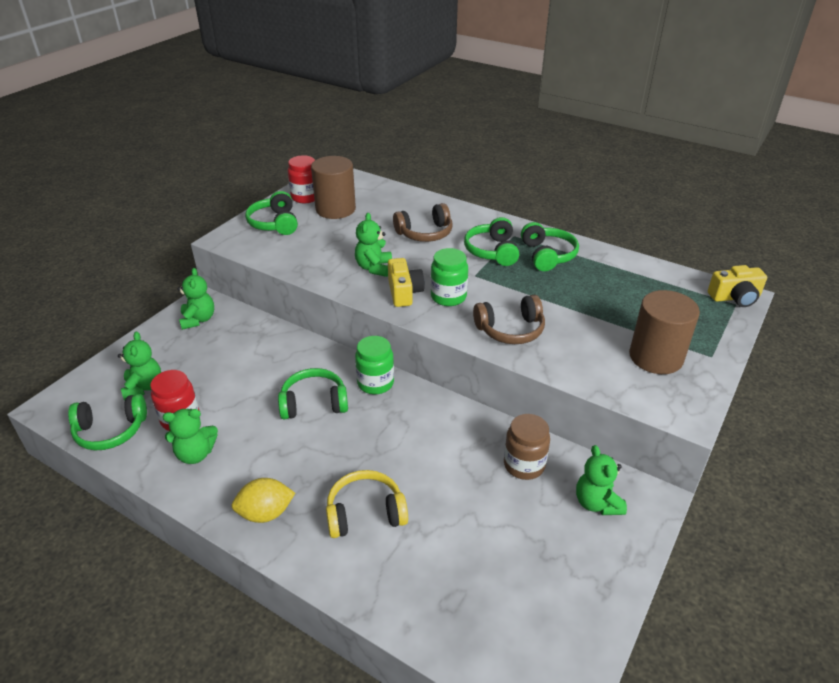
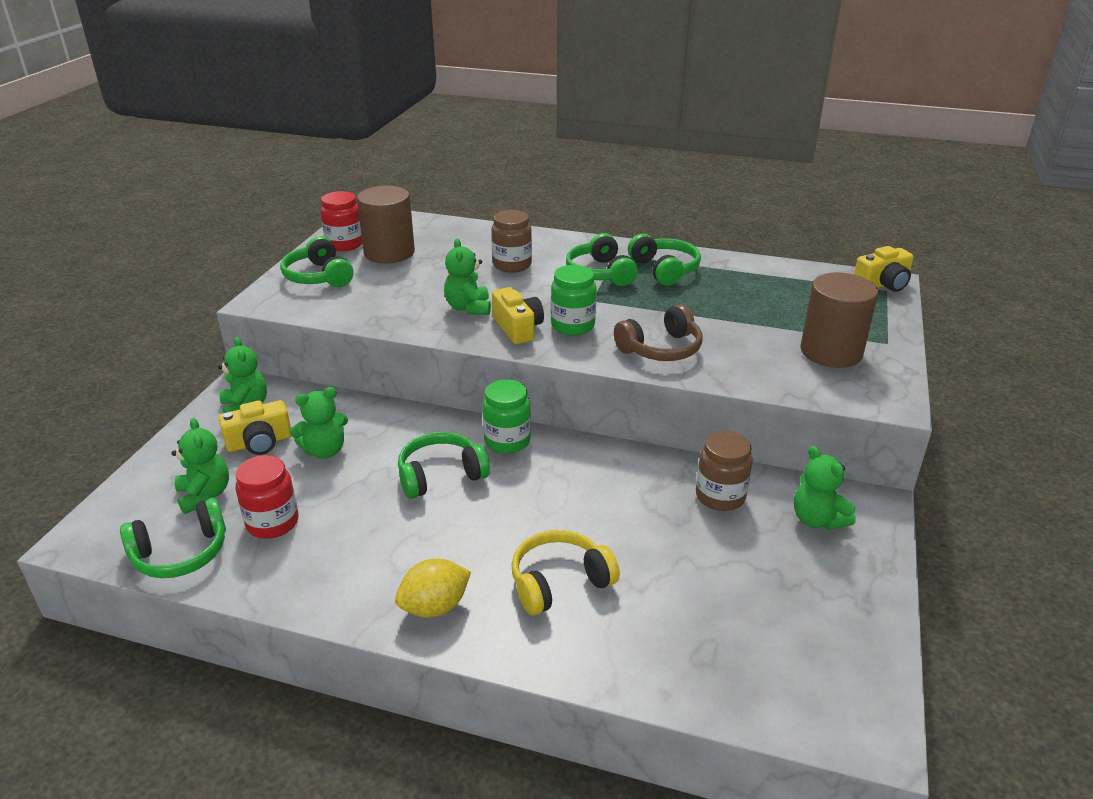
camera: 15 degrees left, 5 degrees down
(195, 454) = (311, 559): green teddy bear -> green teddy bear (324, 451)
(197, 351) = (259, 442): none -> yellow camera
(425, 233) = (512, 265): brown headphones -> brown jar

